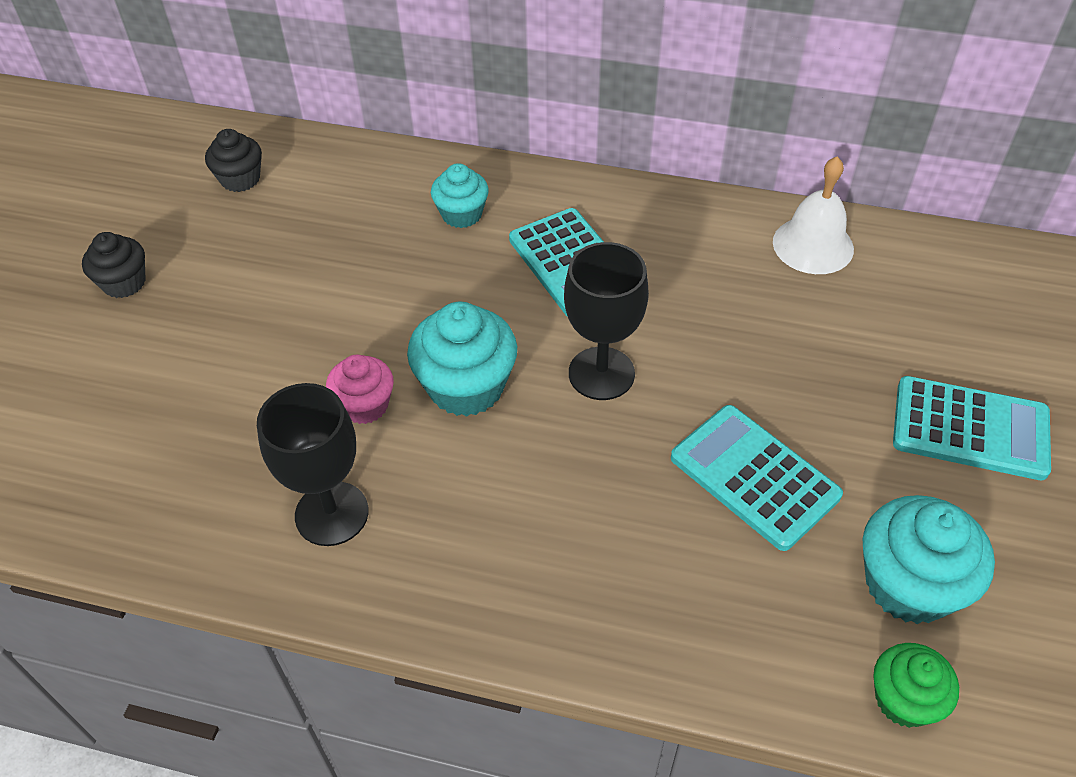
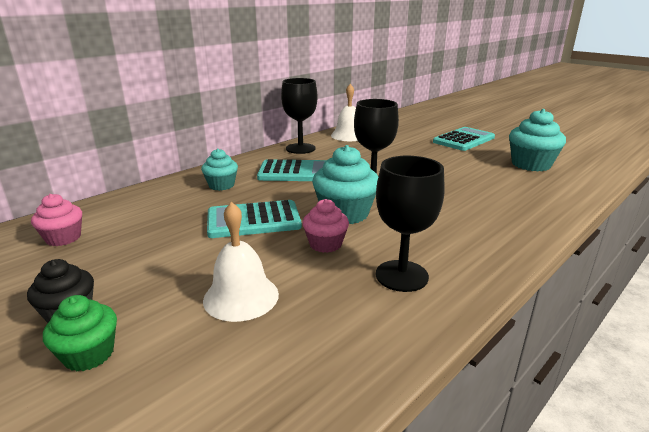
camera: 60 degrees left, 25 degrees down
(211, 388) = (241, 296): none -> white bell
(240, 179) = (63, 238): black cupcake -> pink cupcake
(680, 217) = (300, 148): none -> black goblet
(754, 477) = (460, 173): turquoise calculator -> turquoise calculator (253, 220)
(904, 699) = (585, 178): green cupcake -> green cupcake (89, 354)

